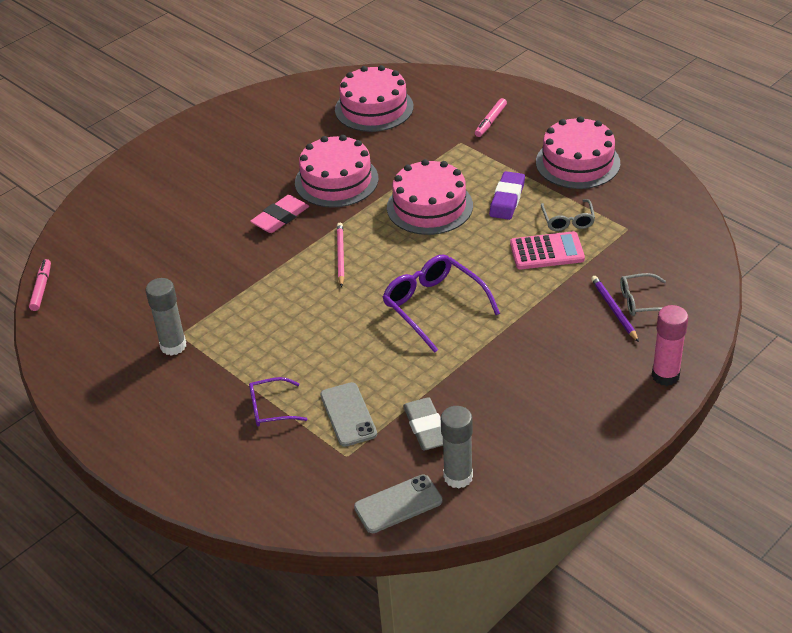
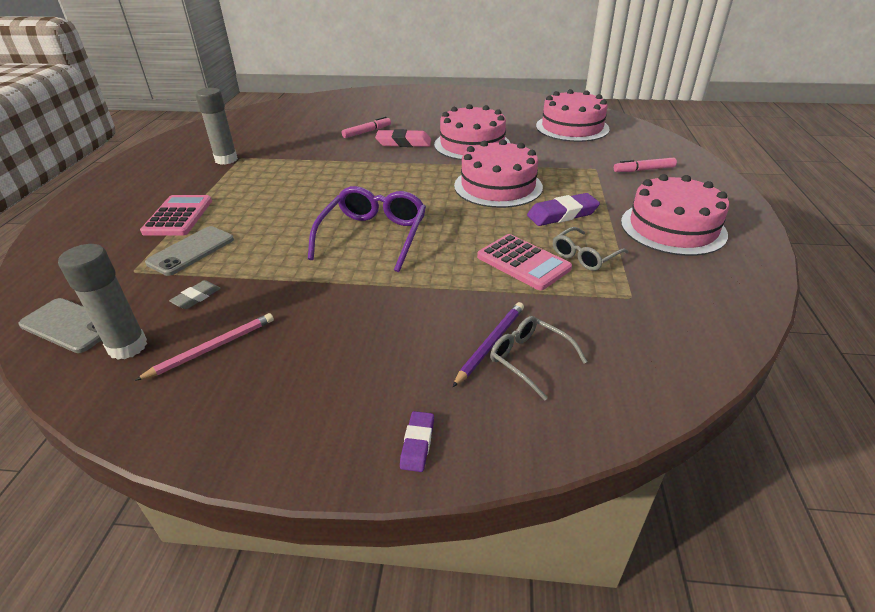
camera: 50 degrees right, 5 degrees down
(41, 288) = (250, 110): pink marker -> pink marker (367, 132)
(271, 408) = (178, 216): purple glasses -> pink calculator
(340, 255) = (389, 176): pink pencil -> pink pencil (212, 348)
(426, 428) = (196, 297): grey eraser -> grey eraser, size x0.56
(665, 375) = (417, 444): pink glue stick -> purple eraser

